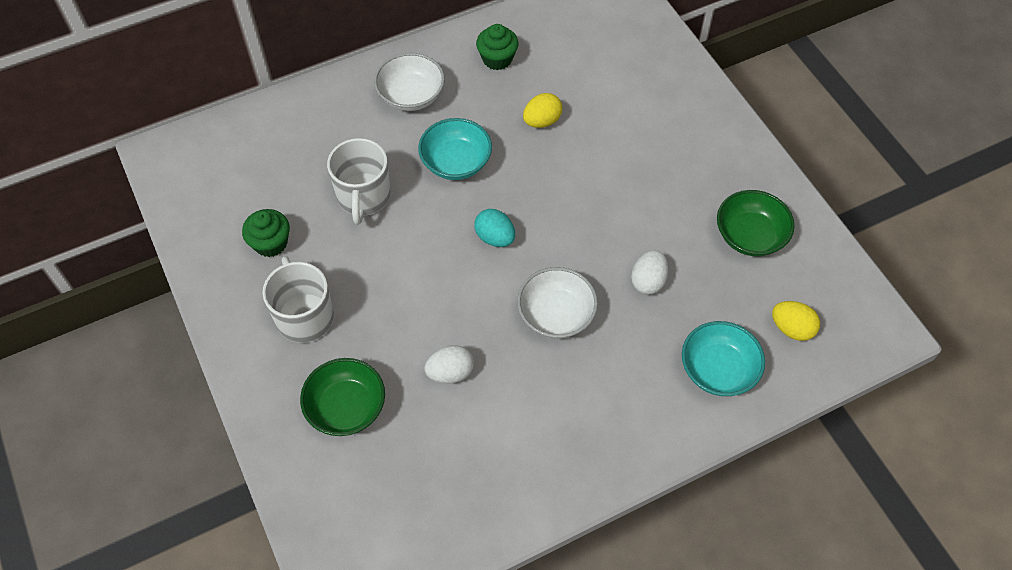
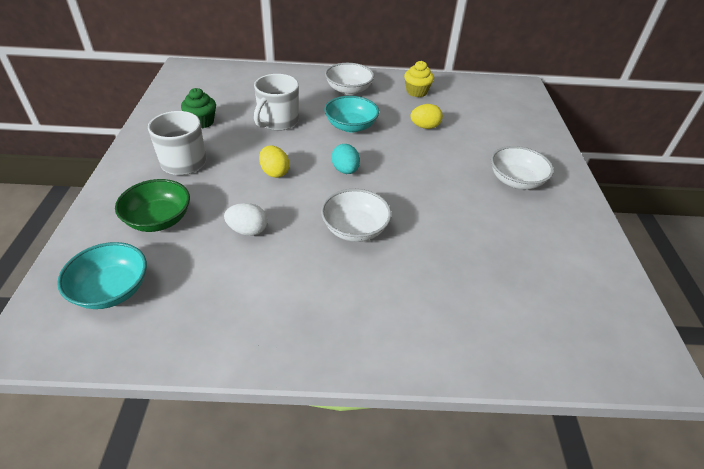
camera: 25 degrees right, 15 degrees down
(497, 59) = (416, 92): green cupcake -> yellow cupcake
(648, 281) = (443, 237): white egg -> none
(682, 163) = (515, 181): none -> white bowl
(718, 370) = (467, 323): turquoise bowl -> turquoise bowl (112, 290)
(750, 236) = (549, 243): green bowl -> none
(791, 328) = (557, 322): yellow egg -> yellow egg (274, 172)

